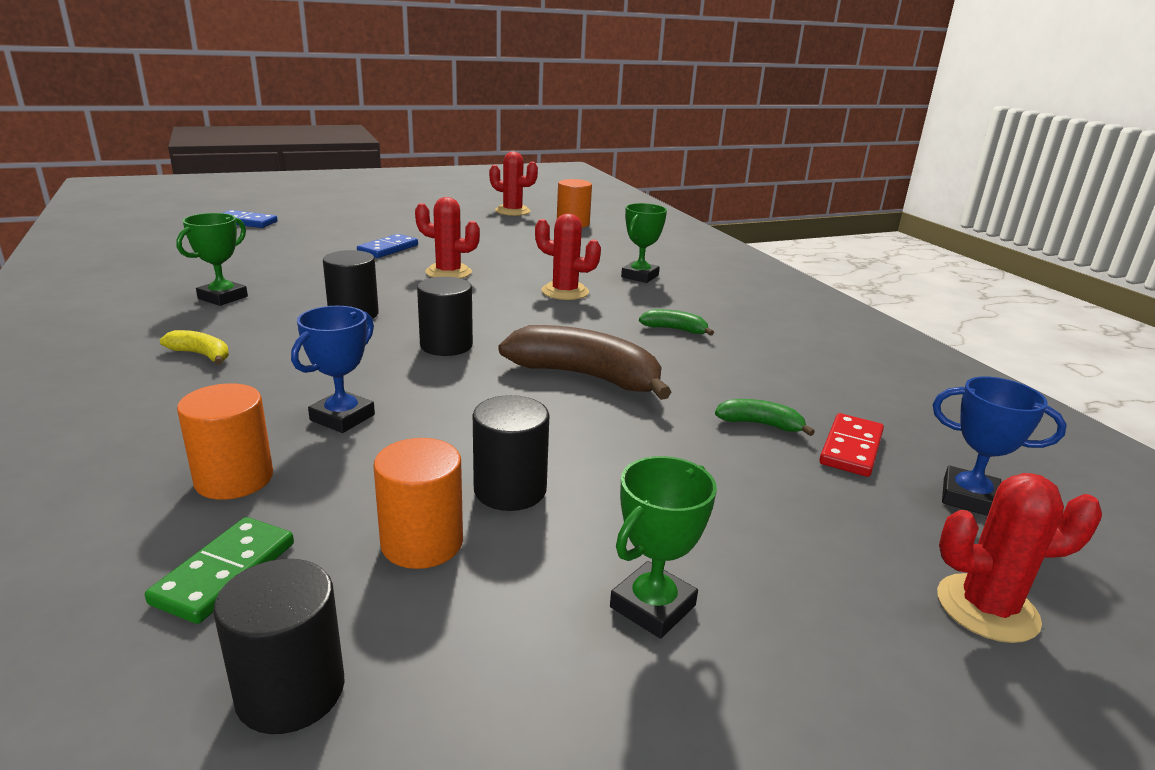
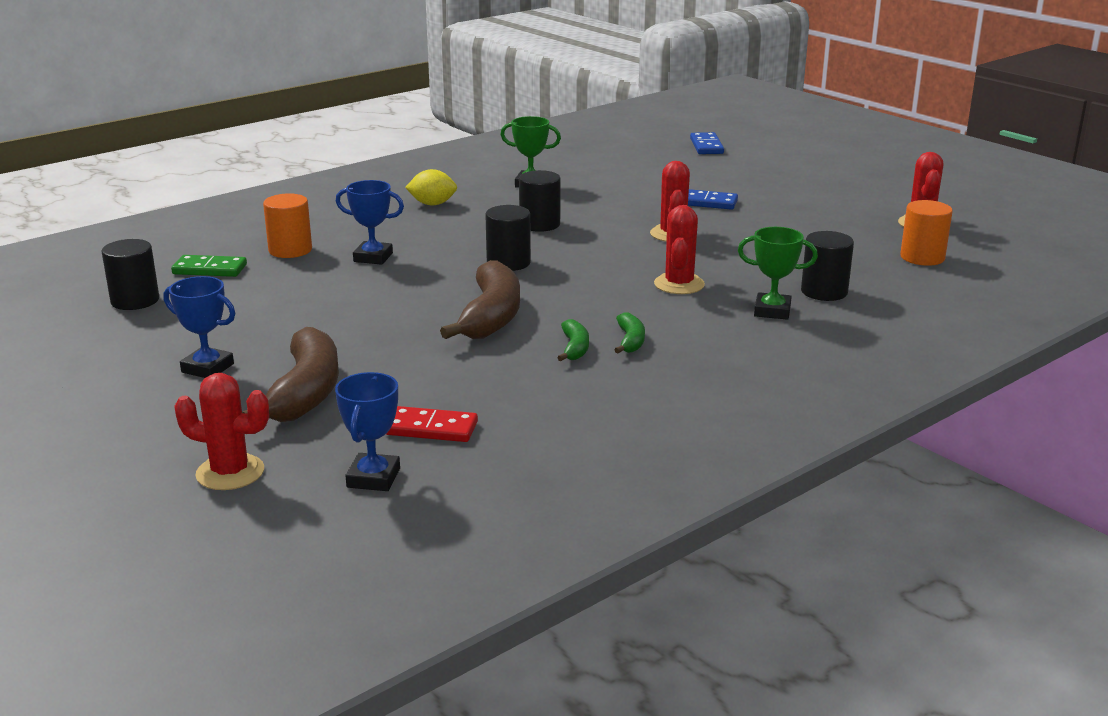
camera: 75 degrees right, 0 degrees up
(201, 355) = (432, 204): yellow banana -> yellow lemon
(422, 543) = (247, 304): orange cylinder -> none
(510, 490) = (310, 316): black cylinder -> black cylinder (824, 292)
(652, 606) = (207, 368): green trophy -> blue trophy
(754, 520) = (306, 392): none -> brown banana
(760, 424) = (451, 389): green banana -> green banana (575, 348)
(987, 608) = (230, 472): red cactus -> red cactus turned 60 degrees counterclockwise

